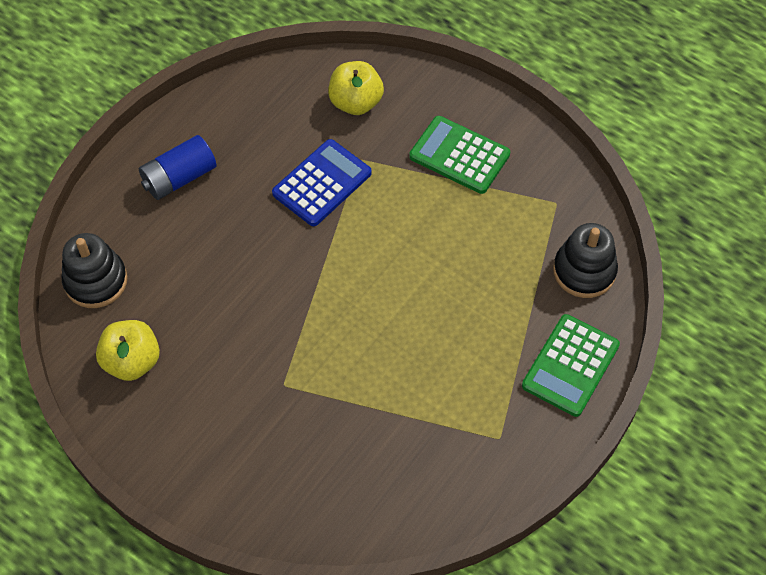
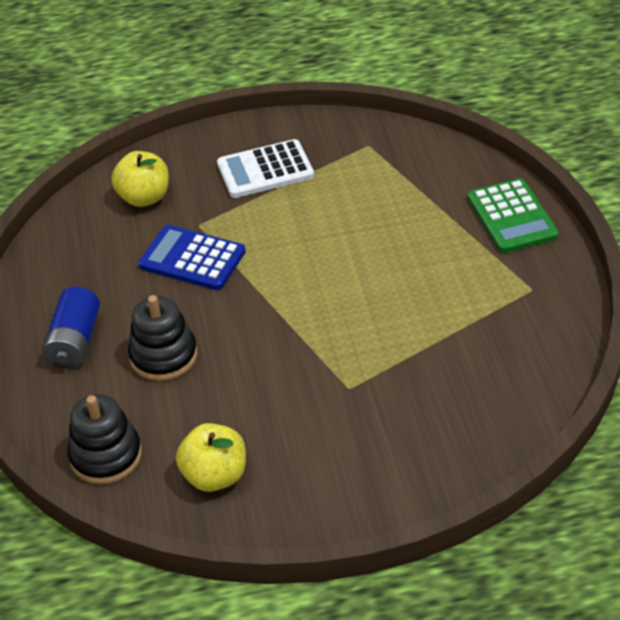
camera: 45 degrees left, 15 degrees down
(322, 183) = (192, 259): blue calculator -> blue calculator turned 60 degrees counterclockwise
(459, 155) = (265, 170): green calculator -> white calculator
(584, 271) = (442, 165): black stacking toy -> black stacking toy (163, 356)

